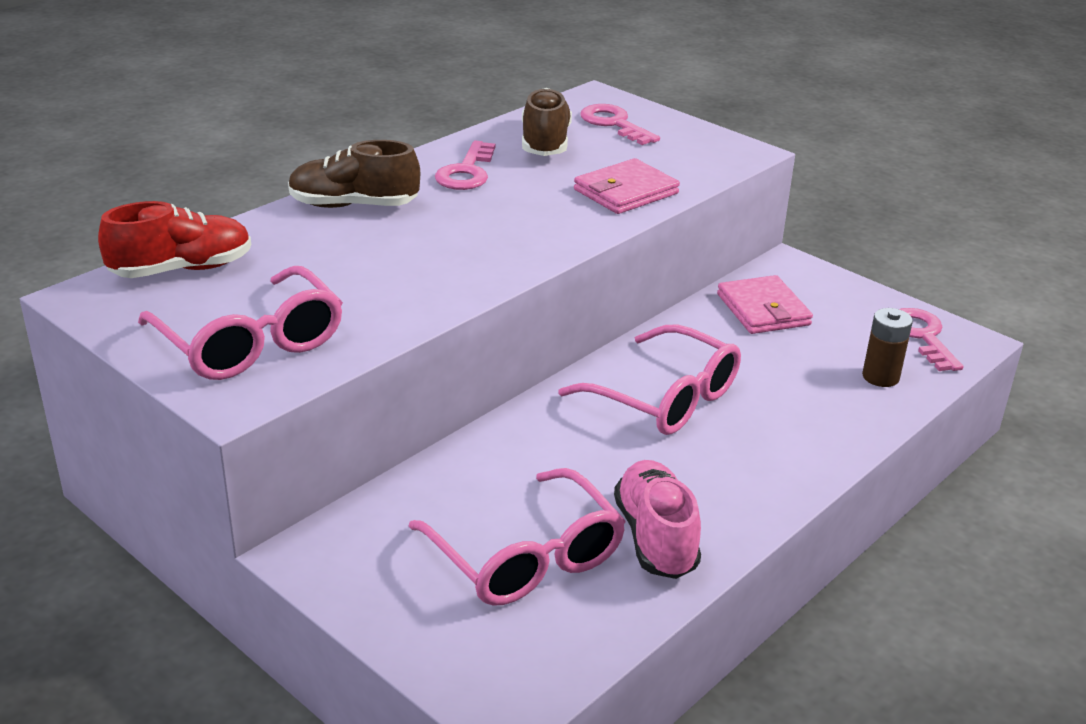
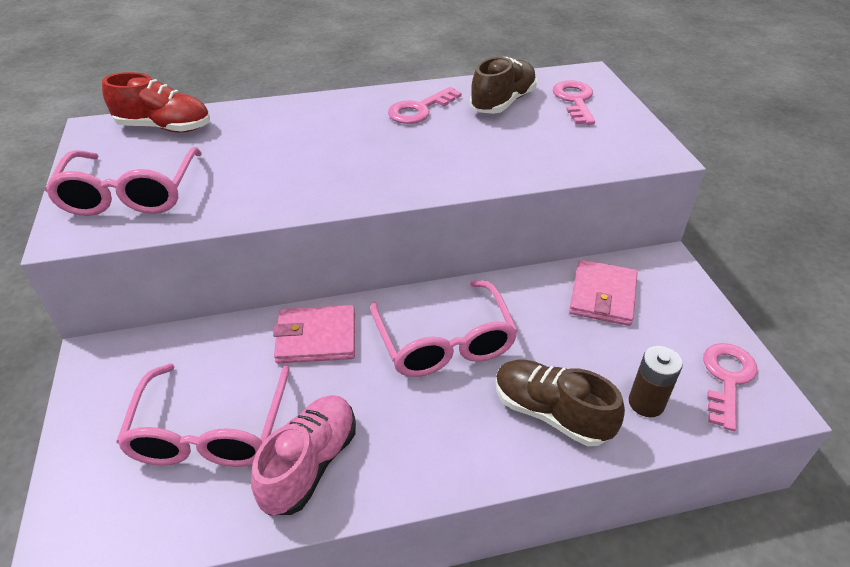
camera: 35 degrees right, 10 degrees up
(353, 205) = (316, 113): brown shoe -> brown shoe (551, 413)
(626, 192) = (517, 160): pink wallet -> pink wallet (316, 338)

